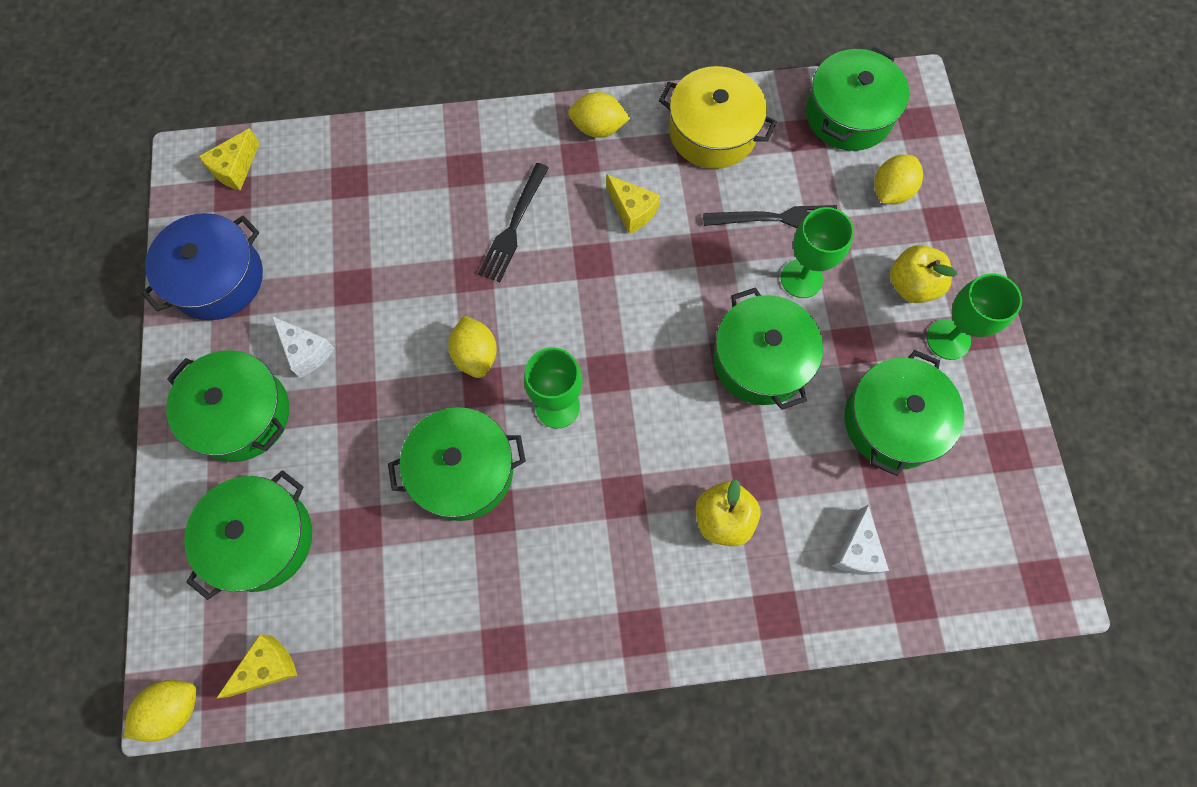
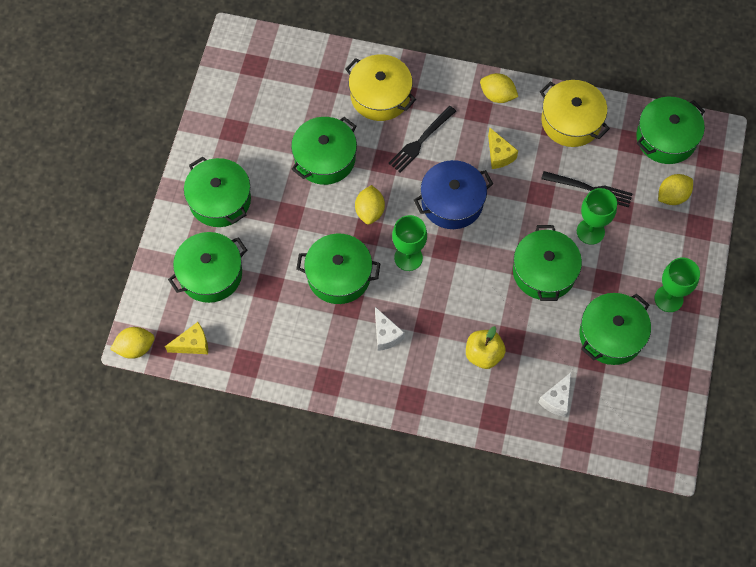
camera: 20 degrees right, 5 degrees down
(217, 278) = (229, 115): blue pot -> blue pot (452, 202)
(235, 169) = (261, 50): yellow cheese -> none
(306, 351) = (269, 176): white cheese -> white cheese (386, 335)
(382, 297) = (325, 158): none -> green pot
(432, 180) = (380, 96): none -> yellow pot
(911, 285) = (660, 258): yellow apple -> none

